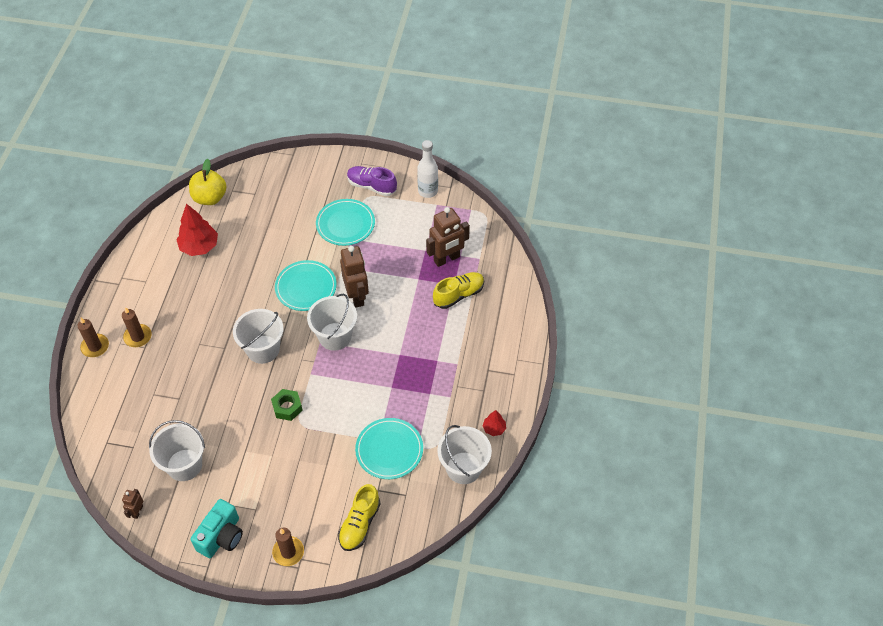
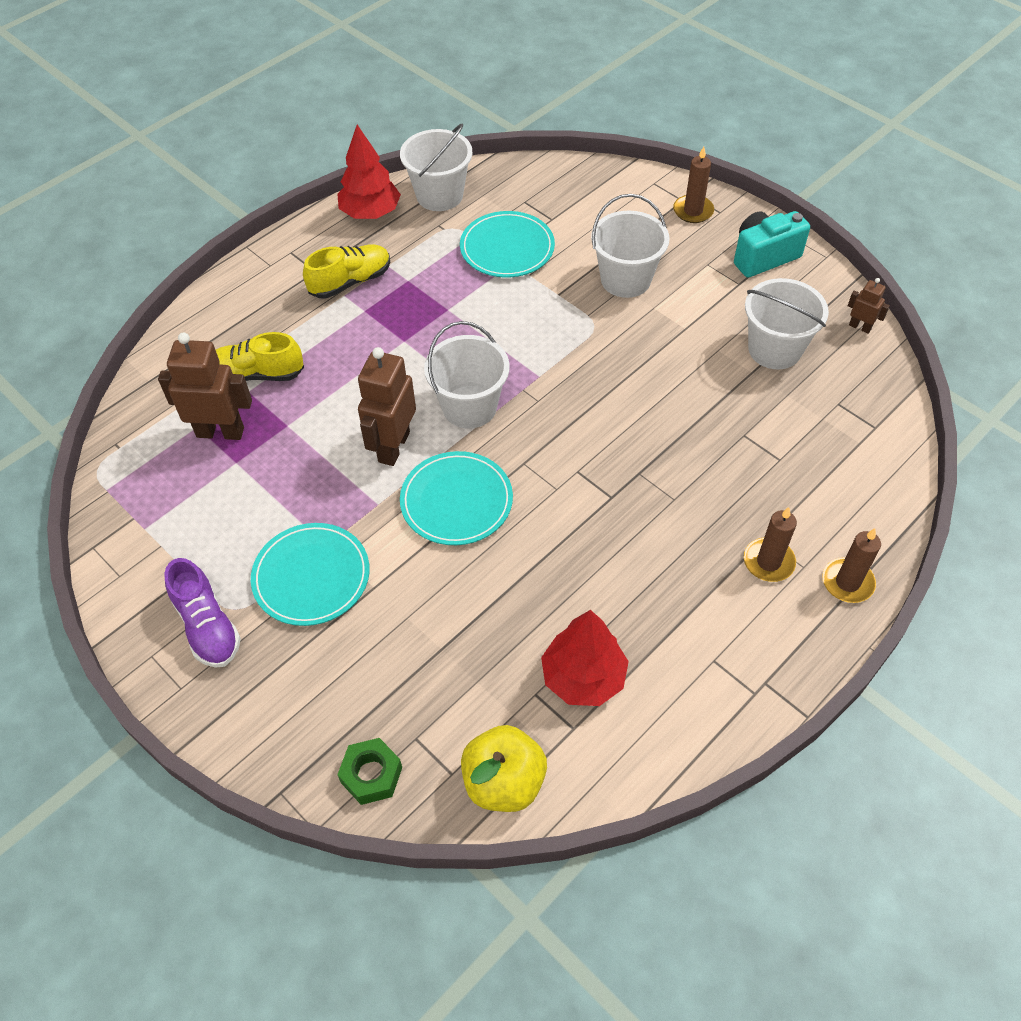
camera: 145 degrees left, 0 degrees up
(137, 511) = (860, 327): brown robot -> brown robot turned 105 degrees counterclockwise
(263, 349) = (583, 441): white bucket -> white bucket (625, 279)
(287, 407) = (598, 351): green nut -> green nut (371, 775)
(359, 524) = (596, 200): yellow shoe -> yellow shoe (350, 281)
(428, 191) = (132, 561): white bottle -> none
(494, 428) = (370, 213): red tree -> red tree, size x1.92

